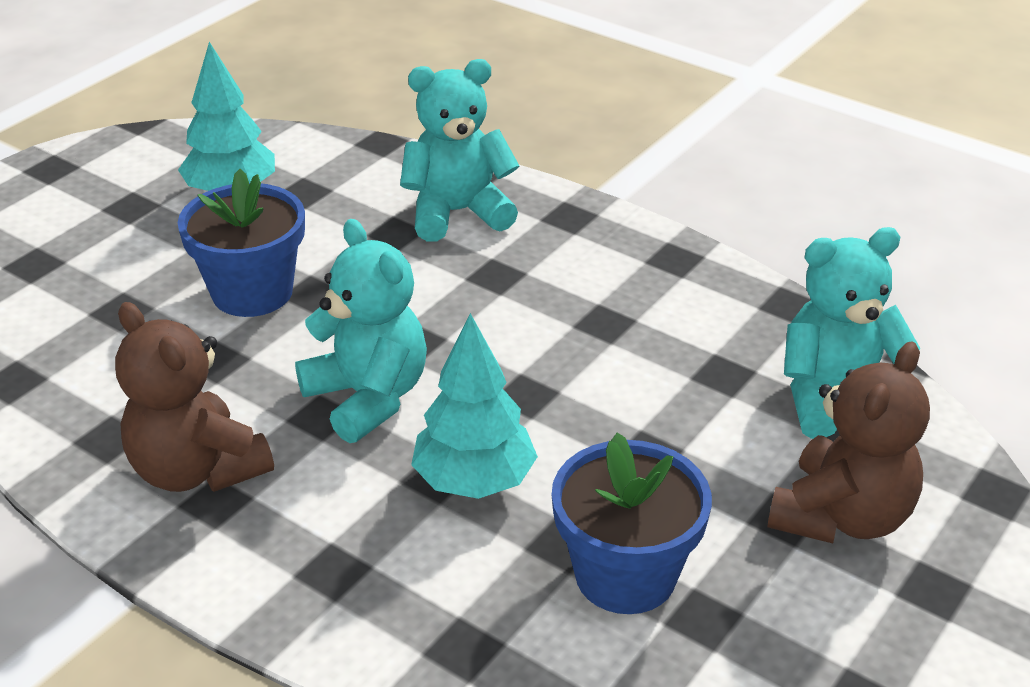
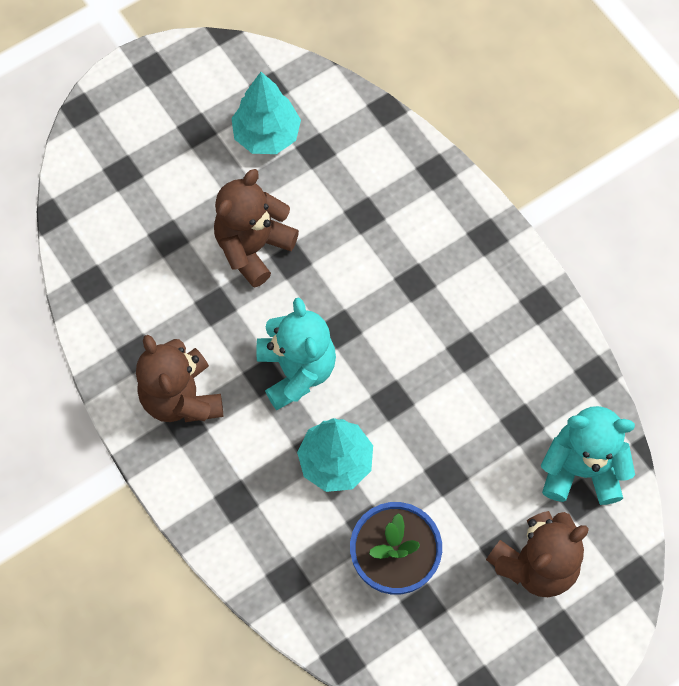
camera: 20 degrees right, 30 degrees up
(252, 292) = (253, 247): blue flower pot -> brown teddy bear
(457, 213) = (412, 208): turquoise teddy bear -> none

